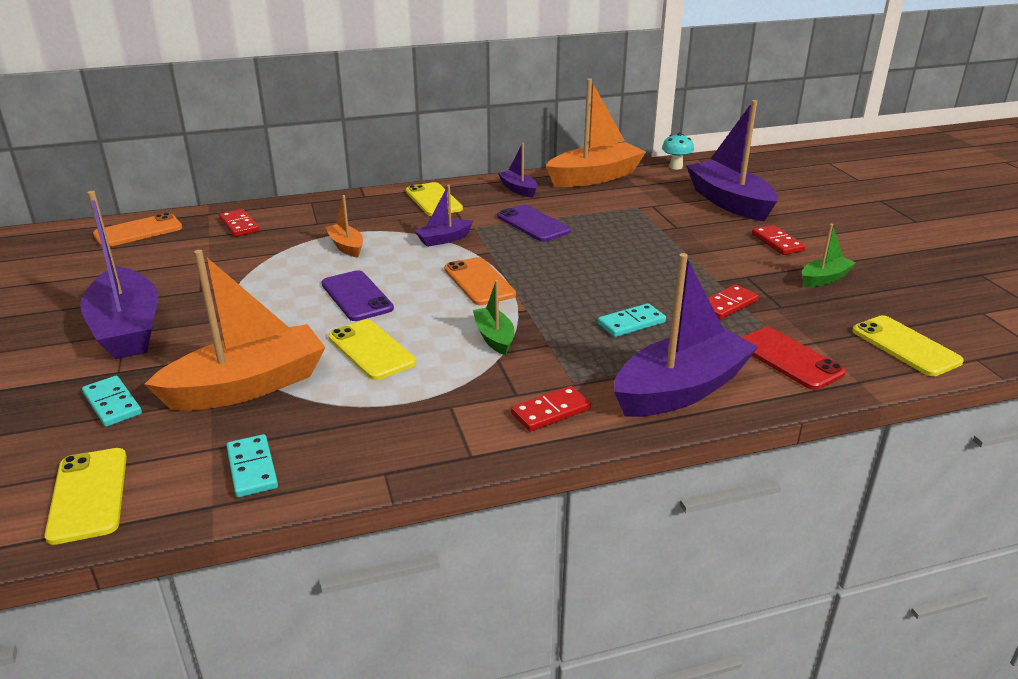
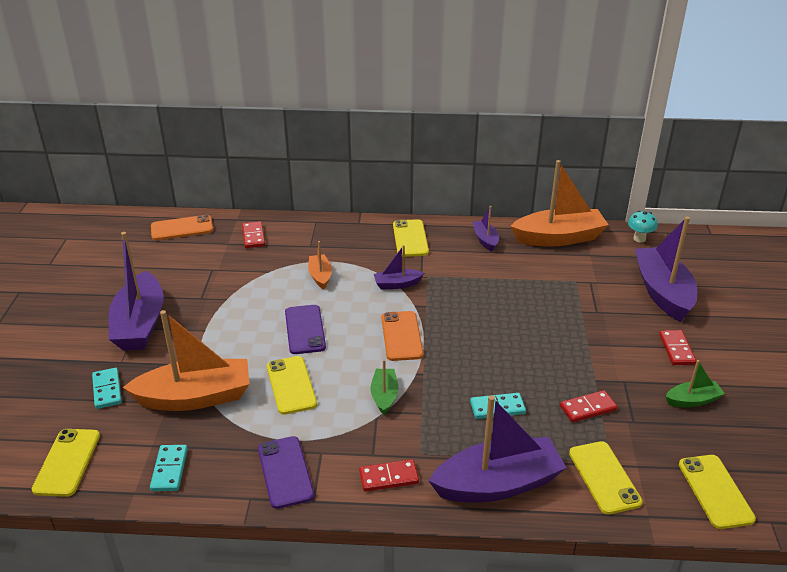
camera: 20 degrees right, 5 degrees up
(533, 224) = (476, 282): purple phone -> purple phone (285, 472)
(789, 359) = (604, 477): red phone -> yellow phone

